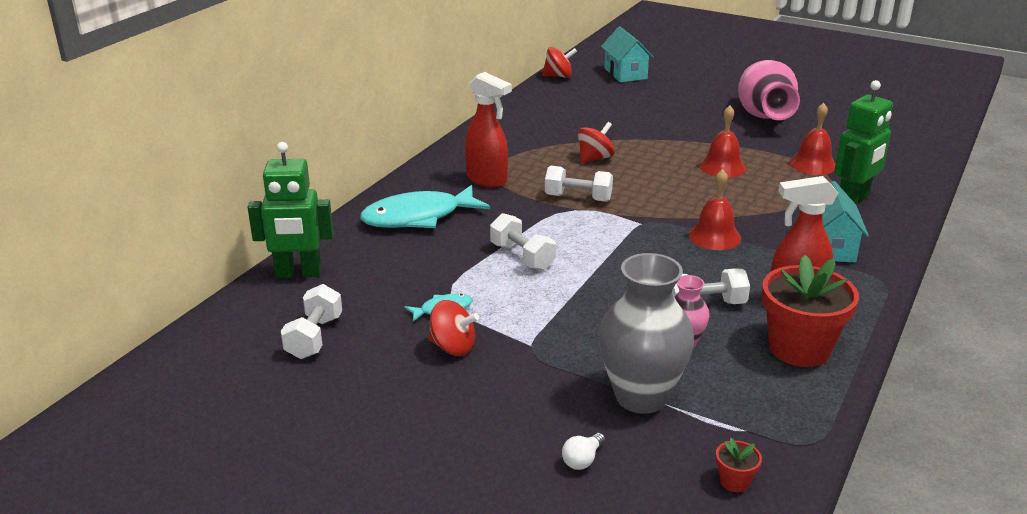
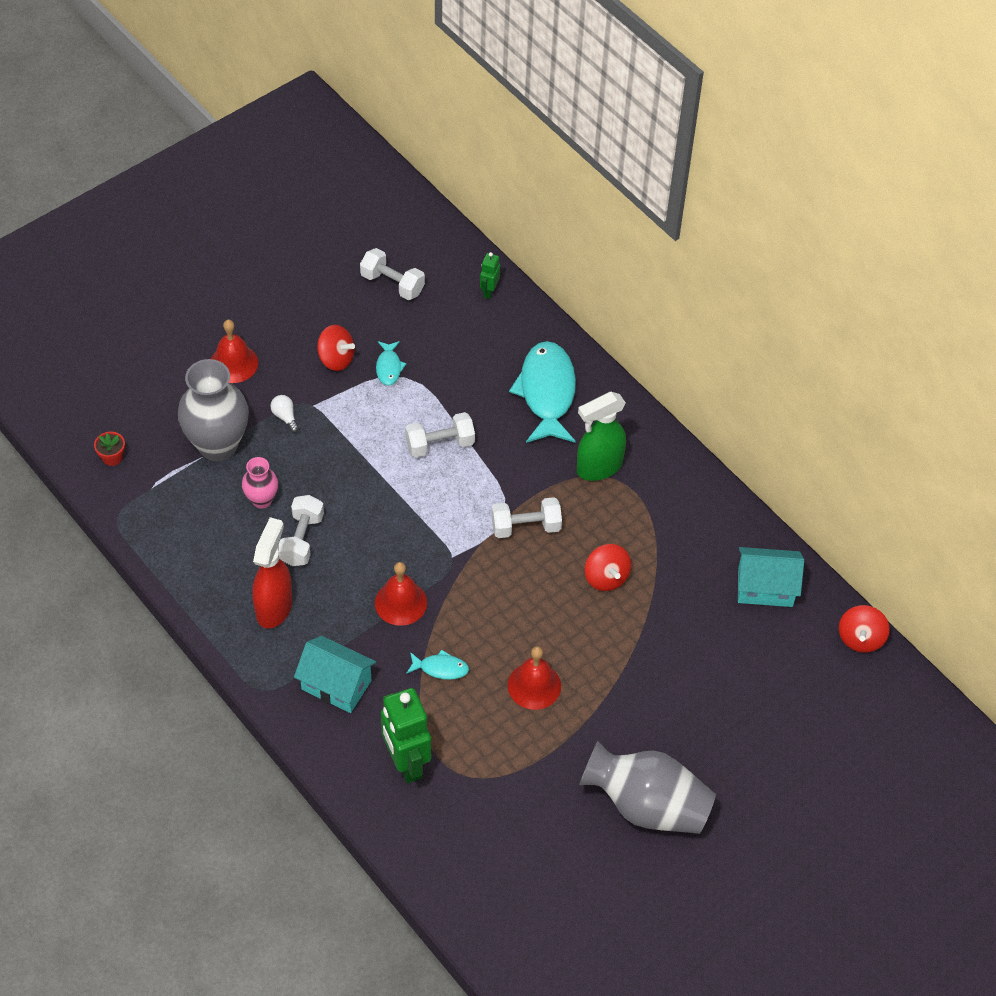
camera: 110 degrees right, 25 degrees up
(298, 273) = (489, 291): green robot -> green robot, size x0.49
(453, 347) = (336, 359): red spinning top -> red spinning top turned 105 degrees counterclockwise
(487, 180) = (598, 467): red spray bottle -> green spray bottle
(578, 198) = (525, 527): white dumbbell -> white dumbbell turned 45 degrees clockwise
(582, 460) = (178, 388): white light bulb -> white light bulb (285, 417)
(625, 73) = (843, 718): turquoise house -> turquoise house (765, 588)
(754, 205) = (440, 668): none -> turquoise fish
(764, 115) = (647, 805): pink vase -> grey vase
(799, 348) = (213, 571): red flower pot -> none
(813, 164) = (500, 777): red bell -> red bell (233, 363)

